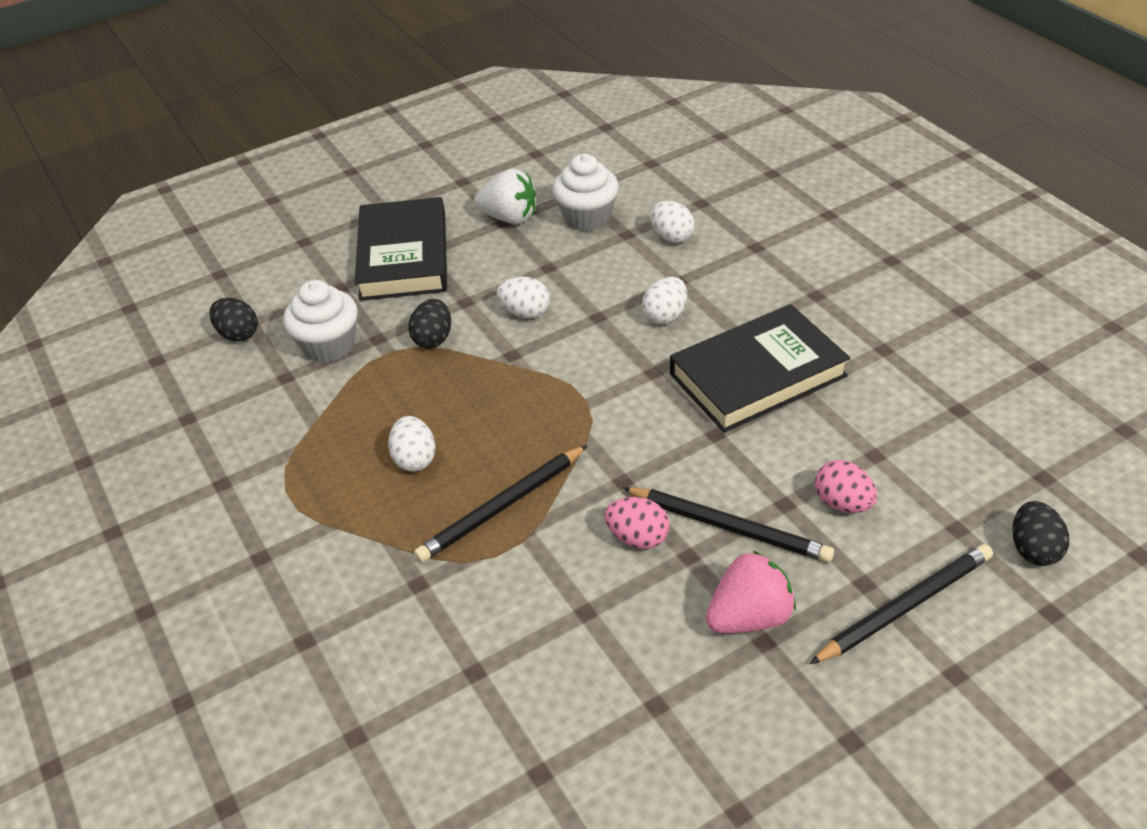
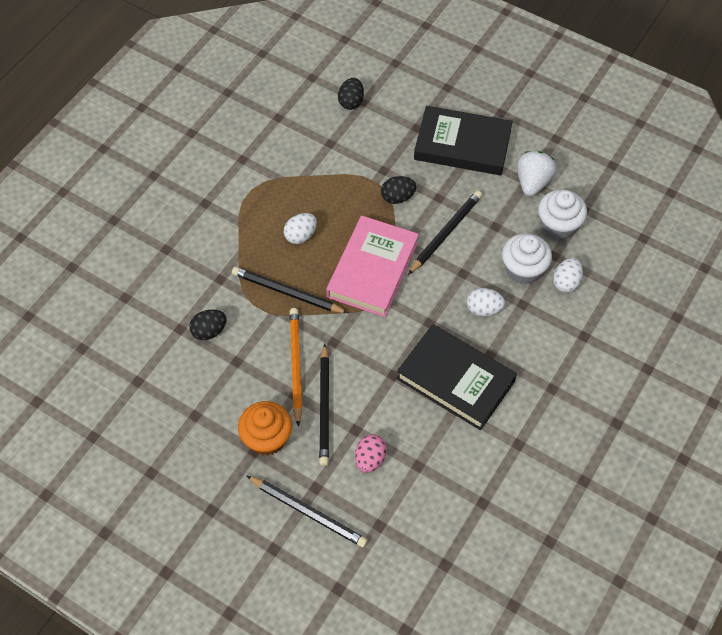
camera: 60 degrees right, 15 degrees up
(329, 346) = (365, 150): white cupcake -> white cupcake (523, 269)
(404, 256) = (462, 145): black book -> black book turned 45 degrees clockwise
(509, 218) = (532, 182): white strawberry -> white strawberry turned 150 degrees counterclockwise
(525, 312) = (445, 233): white egg -> black pencil
(530, 400) = (372, 269): none -> pink book
(638, 538) = (296, 365): pink egg -> orange pencil
(749, 617) = (267, 438): pink strawberry -> orange cupcake
(1033, 549) = (382, 570): black egg -> black egg (209, 331)

